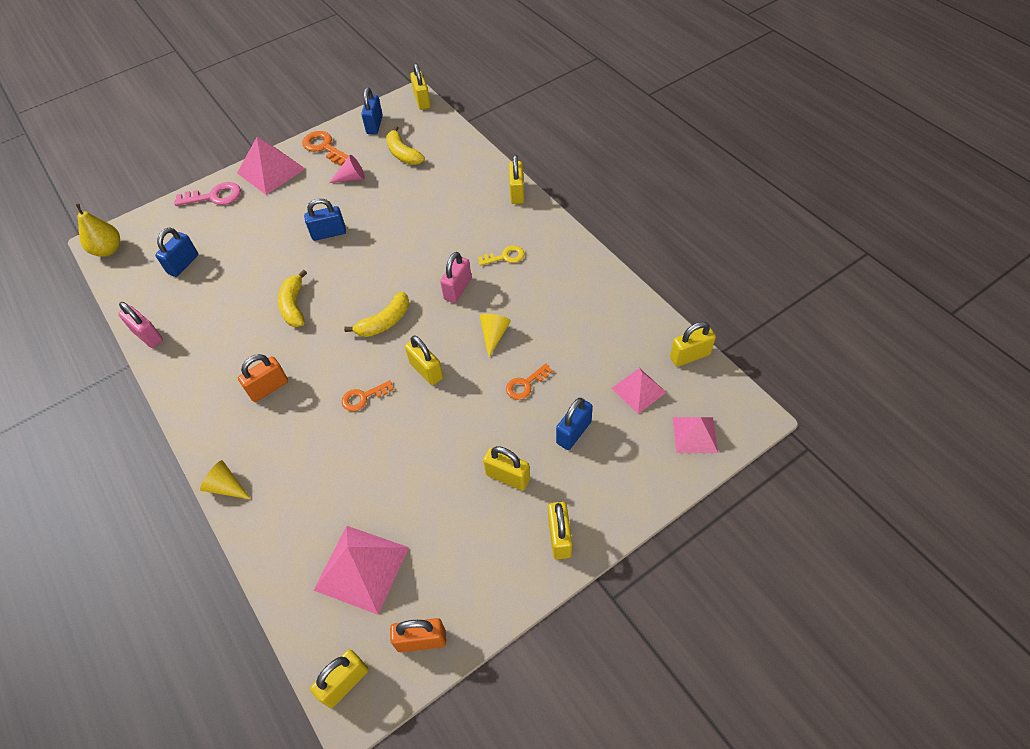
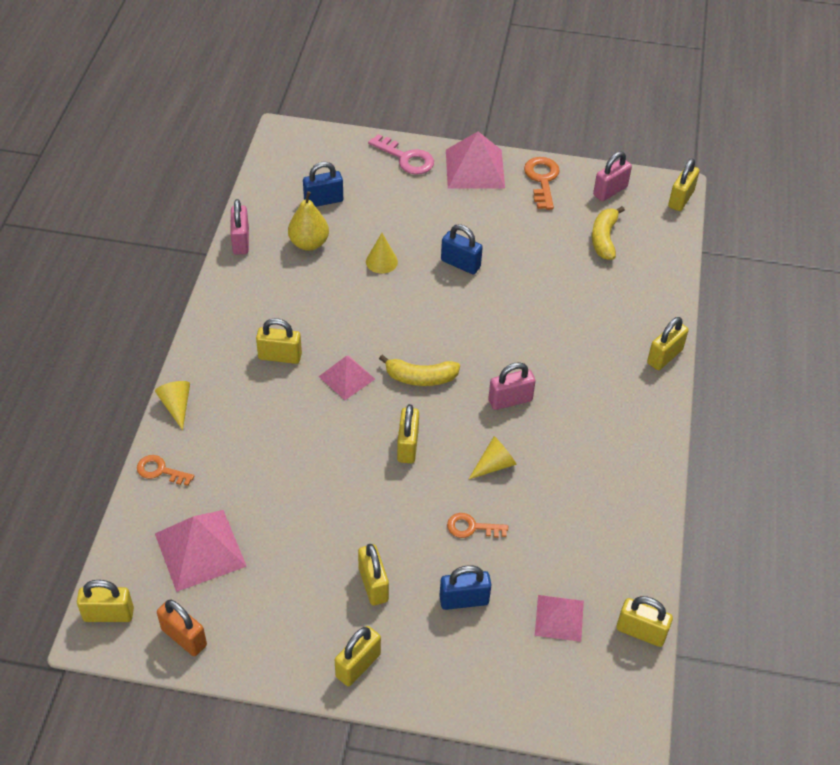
camera: 40 degrees right, 5 degrees down
(108, 250) = (283, 144): yellow pear -> yellow pear (309, 243)
(268, 388) = (280, 356): orange padlock -> yellow padlock
(272, 271) = (381, 261): none -> yellow cone
(294, 306) = (367, 305): yellow banana -> none
(352, 178) = (534, 227): pink cone -> none
(363, 397) = (337, 425): orange key -> orange key (160, 471)
(374, 125) = (610, 191): blue padlock -> pink padlock
(505, 256) = (584, 406): yellow key -> none
(695, 434) = (561, 696): pink pyramid -> pink pyramid (347, 377)

